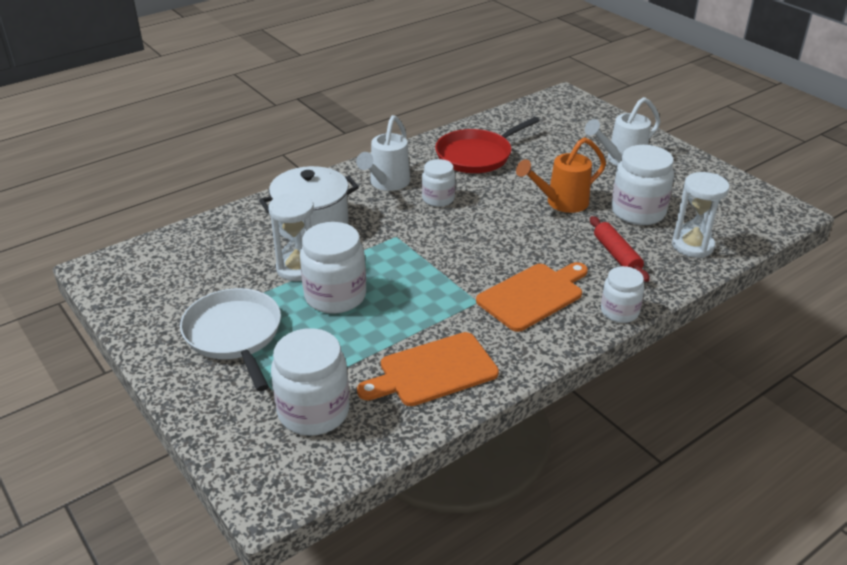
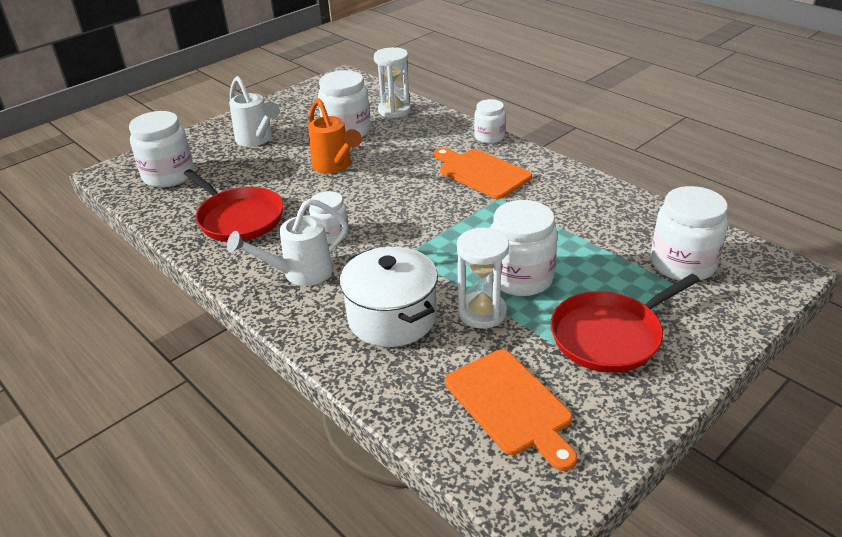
camera: 95 degrees left, 0 degrees up
(234, 334) = (610, 336): white pan -> red pan
(386, 184) = (299, 273): white watering can -> white watering can turned 135 degrees clockwise
(433, 371) = (599, 210): orange cutting board -> orange cutting board (510, 405)
(555, 121) = (169, 175): none -> white jar
(617, 255) = (414, 139): red rolling pin -> none

